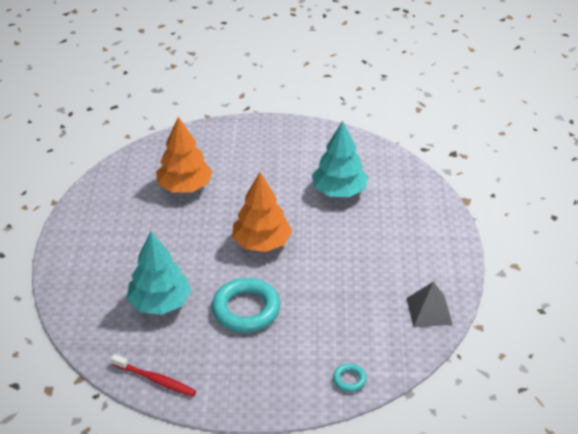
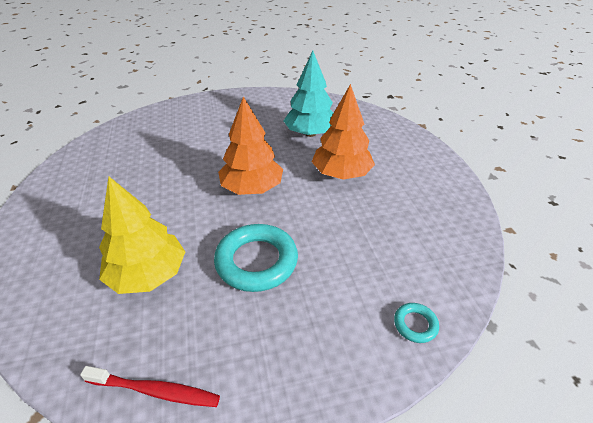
camera: 15 degrees left, 0 degrees up
(160, 303) = (148, 275): turquoise tree -> yellow tree
(185, 186) = (159, 151): orange tree -> orange tree (341, 174)
(429, 311) = (453, 223): grey pyramid -> none

